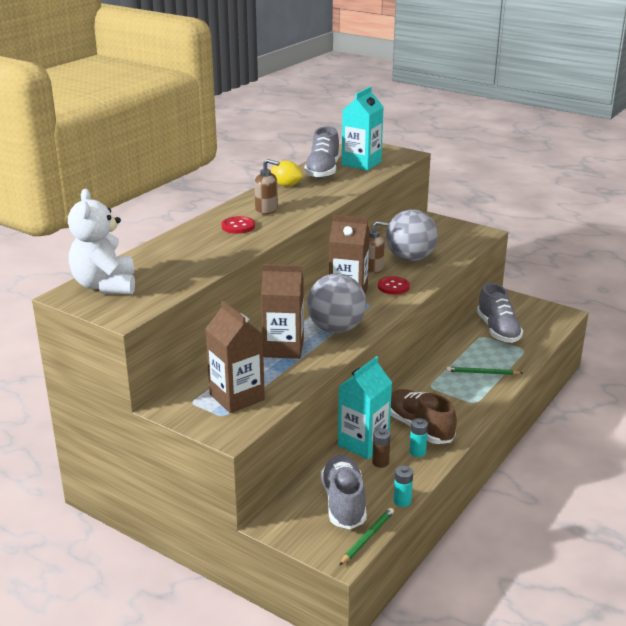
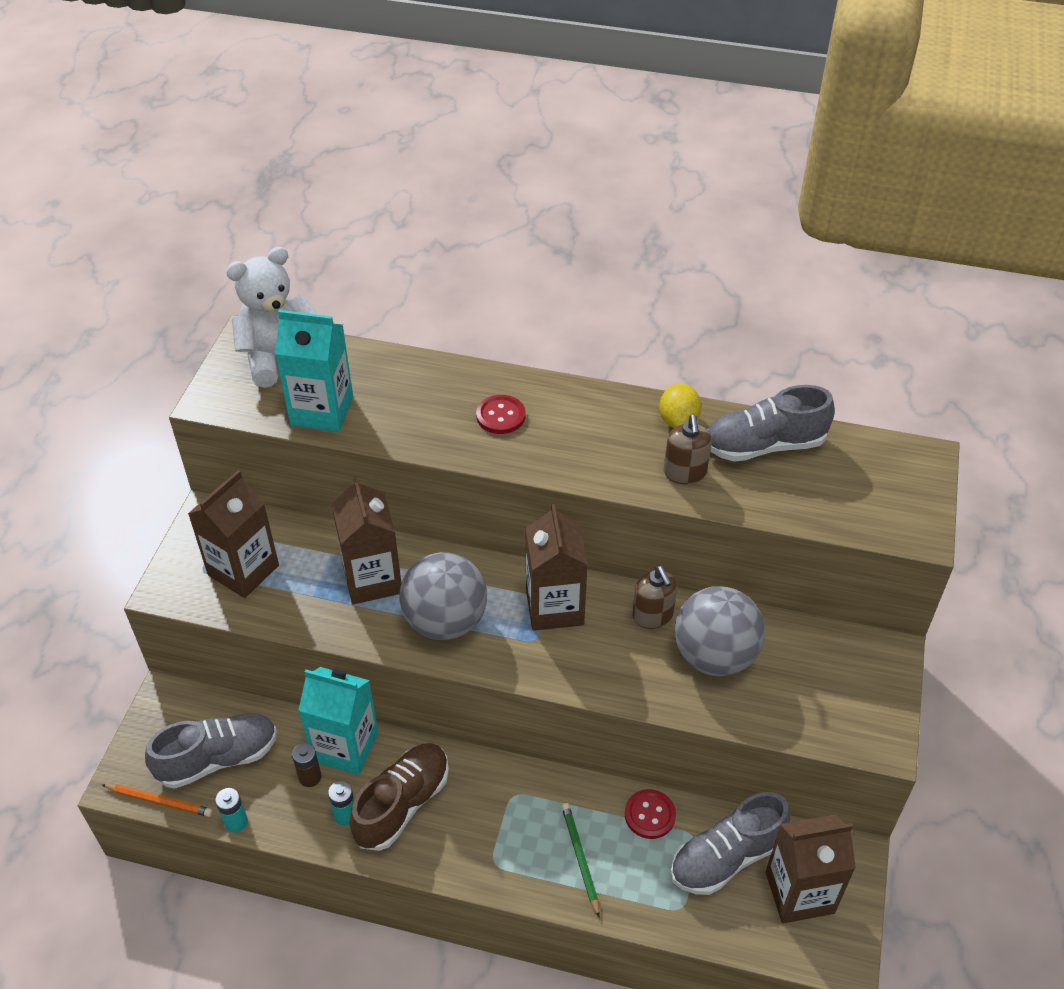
camera: 70 degrees right, 20 degrees up
(266, 210) = (572, 427): brown soap dispenser -> brown soap dispenser (685, 473)
(361, 163) = (830, 484): turquoise carton -> turquoise carton (322, 411)
(367, 537) = (159, 801): green pencil -> orange pencil
(393, 287) = (603, 657): red button -> red button (650, 815)
(525, 316) = (799, 892): none -> brown carton

